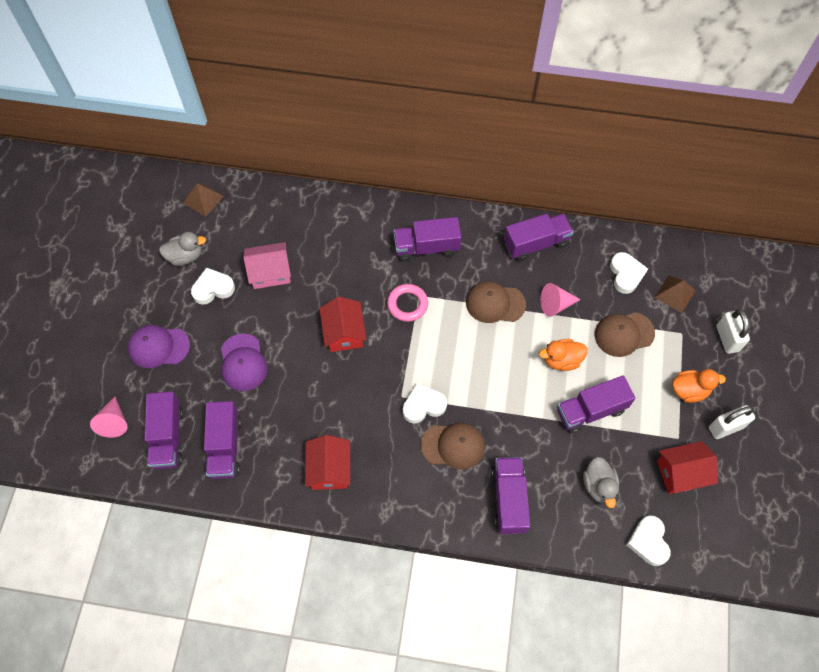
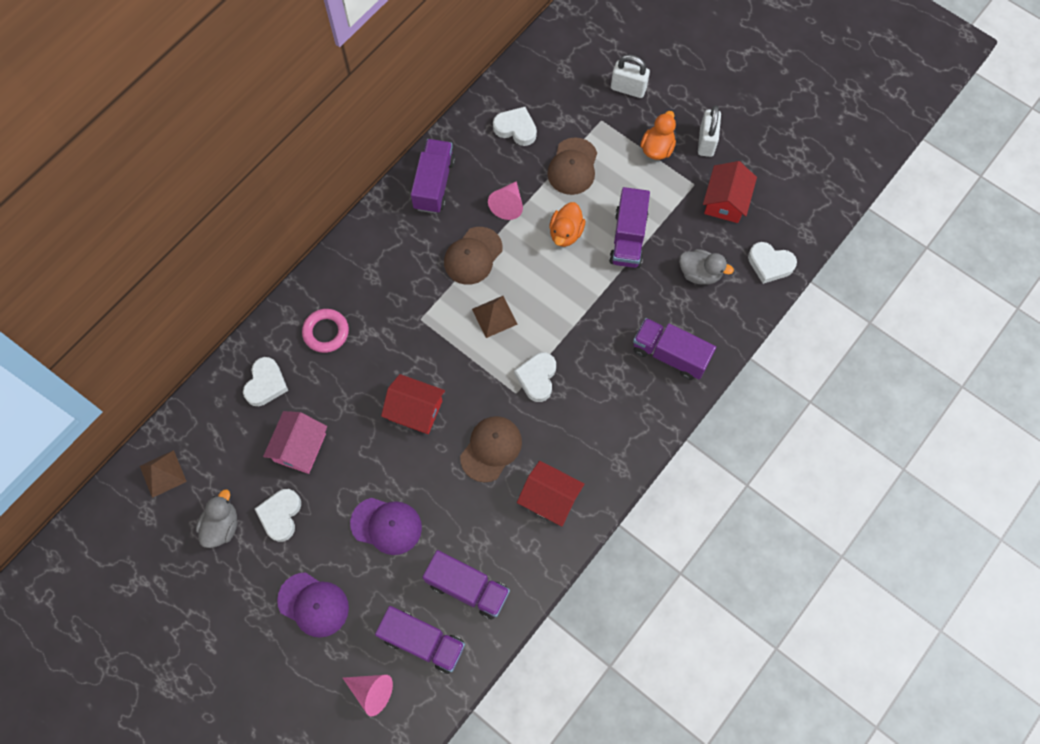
camera: 60 degrees left, 5 degrees up
(158, 347) = (313, 604): purple cap -> purple cap turned 90 degrees counterclockwise
(305, 224) = (266, 384): none -> white heart
(407, 304) = (423, 335): pink ring -> pink ring (326, 332)
(426, 247) = (372, 283): purple truck -> none
(453, 446) = (592, 374): brown cap -> brown cap (491, 449)
(675, 294) = (560, 102): brown pyramid -> brown pyramid (494, 316)

